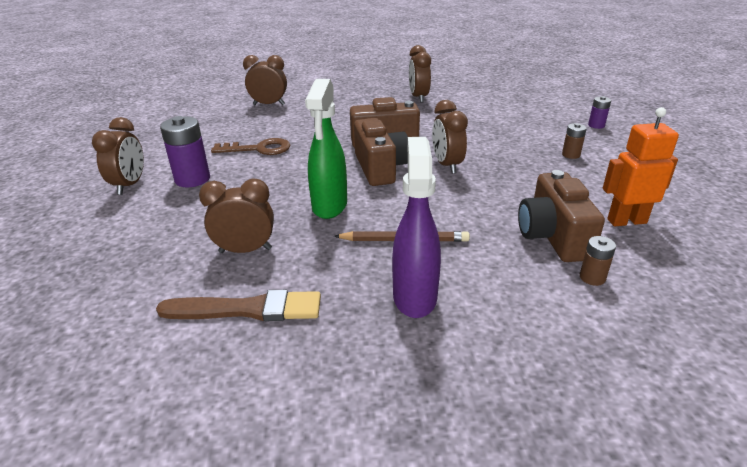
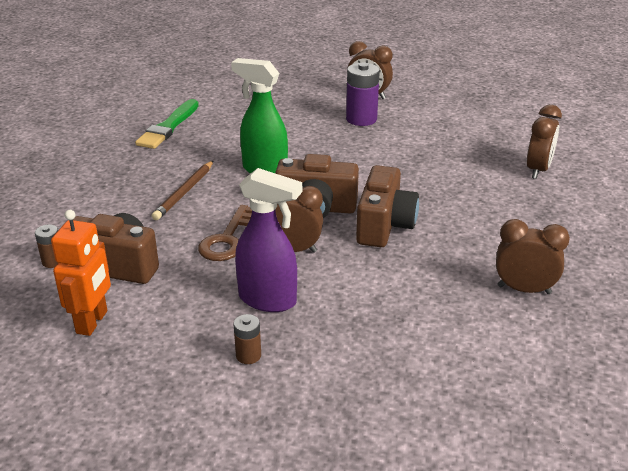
camera: 110 degrees right, 0 degrees up
(245, 250) = (232, 131): brown clock -> none
(247, 309) = (168, 127): brown brush -> green brush
(259, 149) = (406, 152): brown key -> brown key (227, 239)
(414, 296) = (119, 181): purple spray bottle -> purple spray bottle (268, 300)
(596, 125) = (320, 436): purple battery -> none

